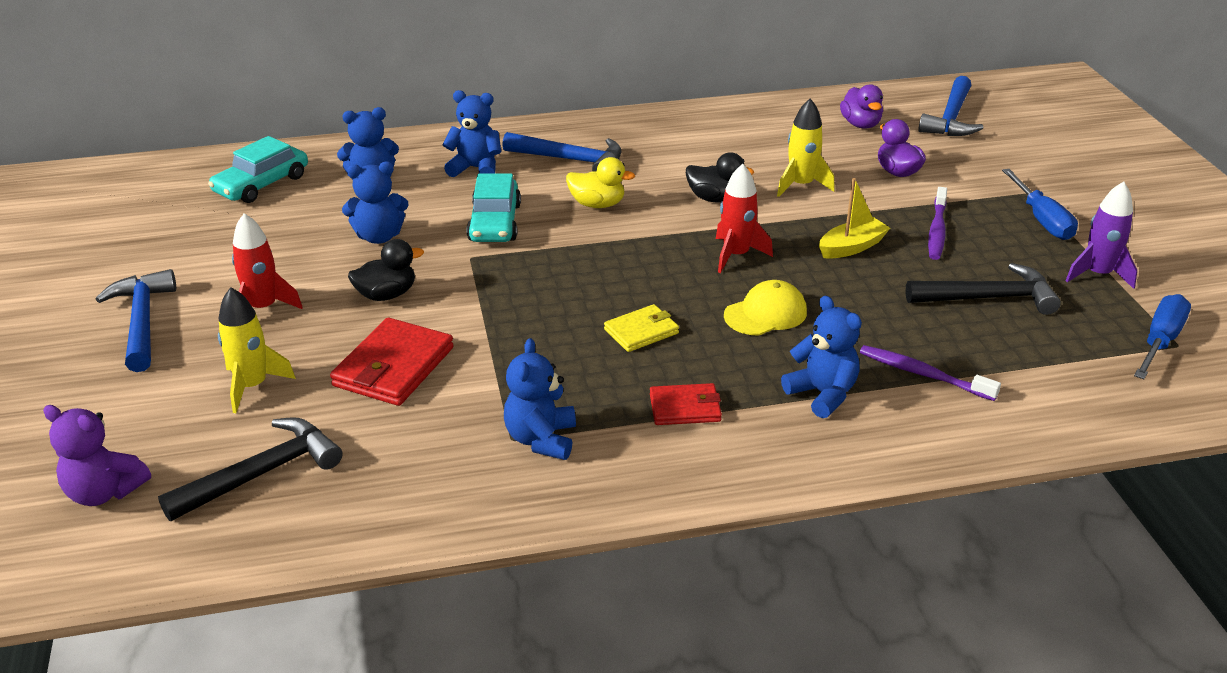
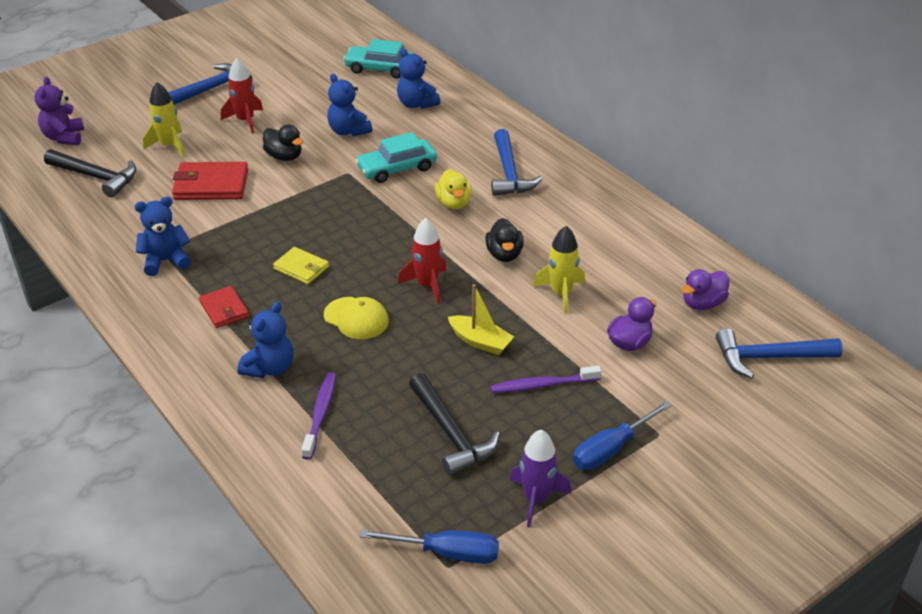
camera: 65 degrees right, 5 degrees up
(475, 168) = (463, 138): blue teddy bear -> none

